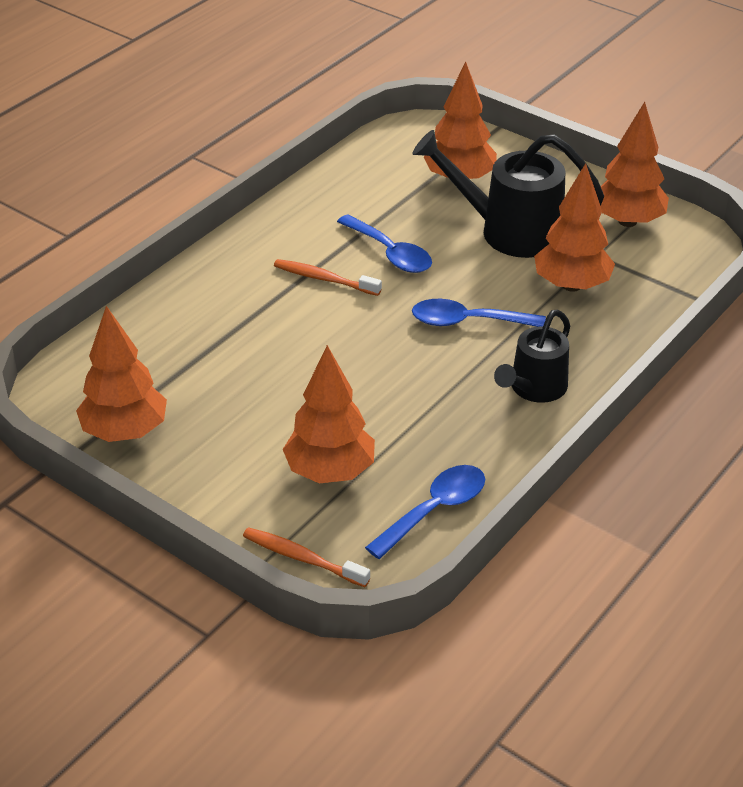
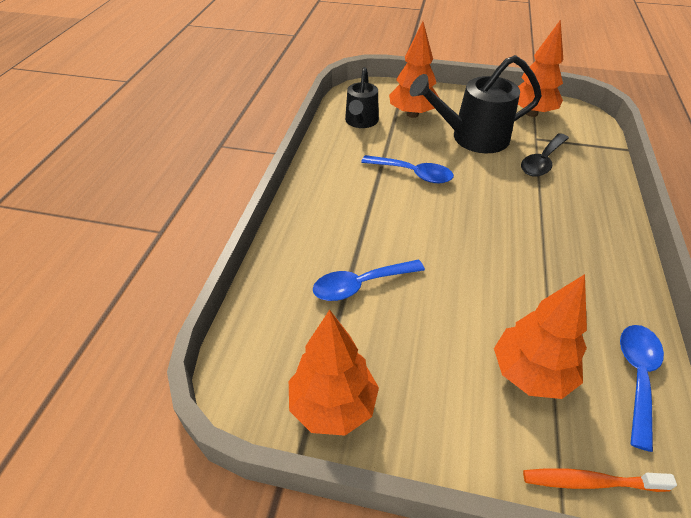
camera: 25 degrees left, 5 degrees up
(324, 279) = (385, 206): orange toothbrush -> none
(468, 321) = (506, 207): blue spoon -> blue spoon (360, 285)
(534, 389) = (595, 242): black watering can -> black watering can (361, 122)
(571, 285) = (542, 161): orange tree -> black spoon

